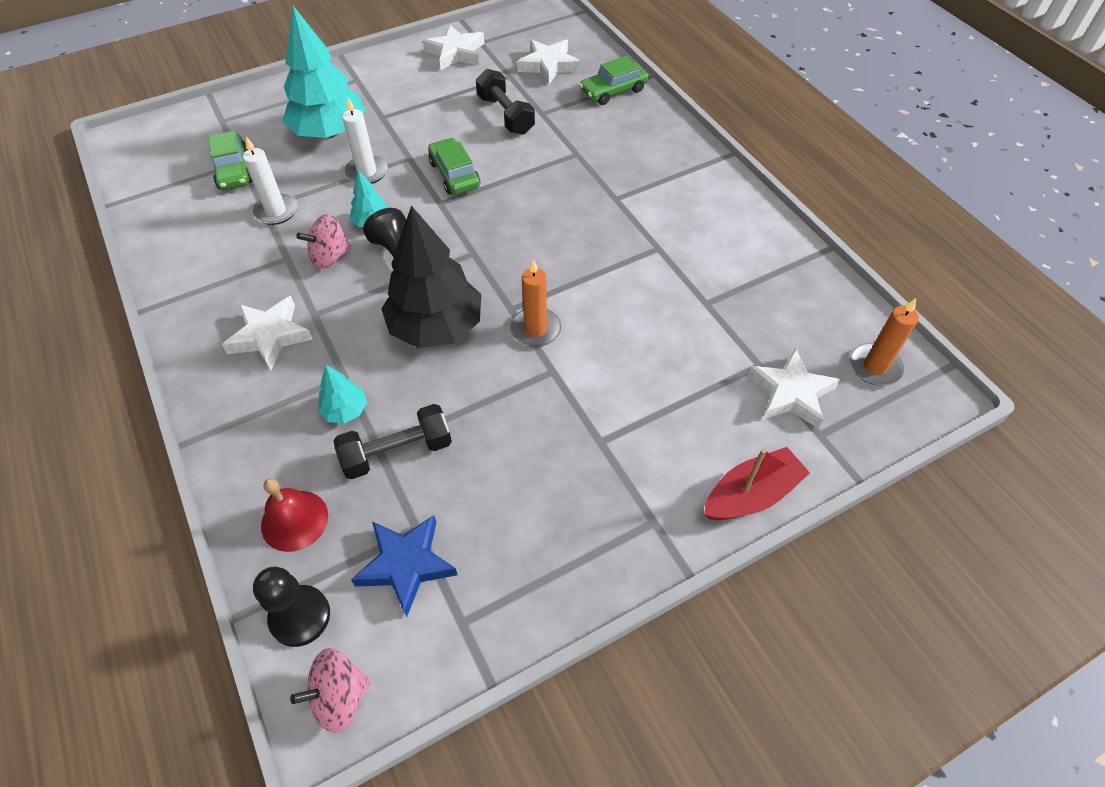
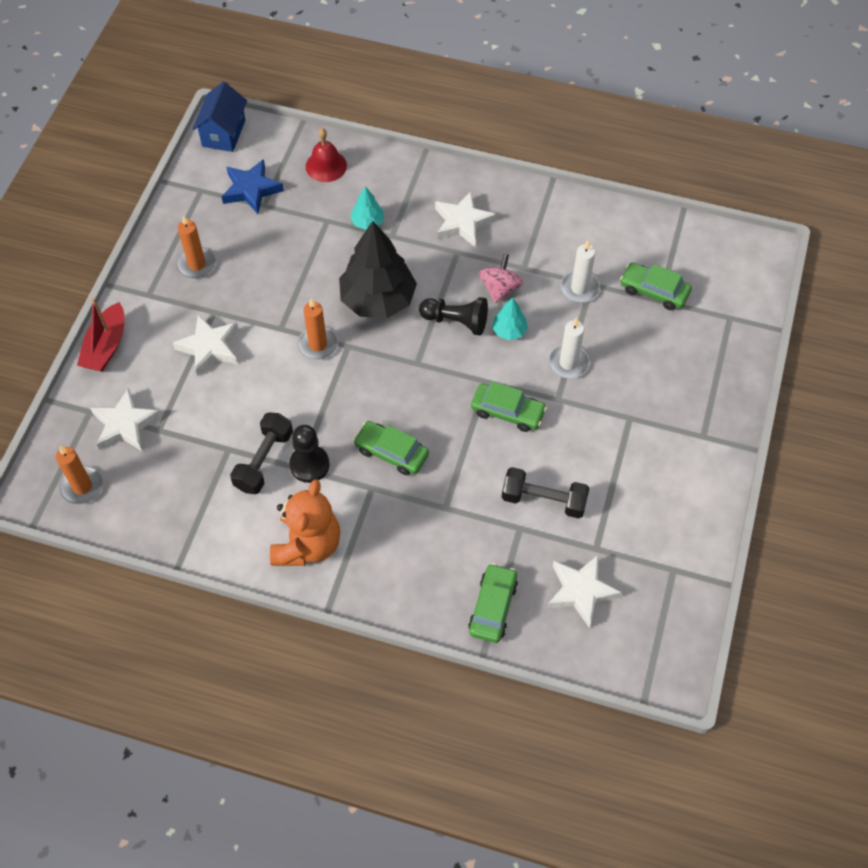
camera: 135 degrees right, 5 degrees up
(300, 616) = (275, 141): black pawn -> black pawn (309, 465)
(329, 132) = (643, 372): turquoise tree -> none
(340, 697) = (224, 133): pink spinning top -> blue house
(397, 452) = (315, 226): black dumbbell -> black dumbbell (264, 460)
(456, 52) = (674, 536): white star -> white star (209, 347)
(566, 514) = (197, 264): none -> orange candle
(573, 209) = (391, 452): none -> green car
(704, 197) = (307, 544): none -> orange teddy bear

